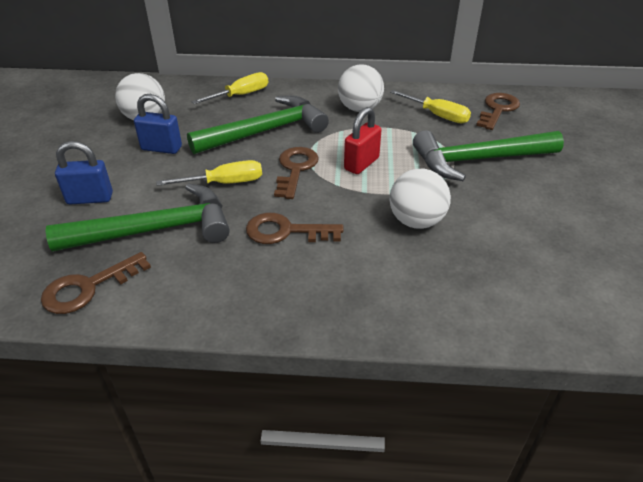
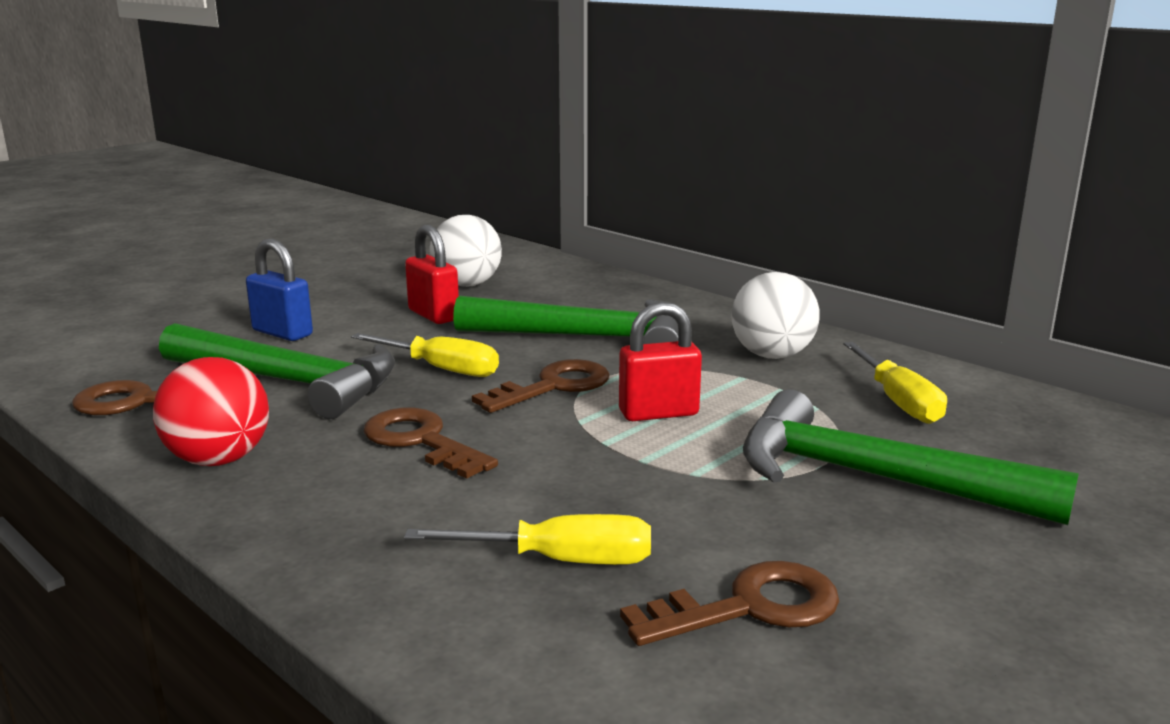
camera: 40 degrees right, 20 degrees down
(161, 148) = (433, 315): blue padlock -> red padlock
(204, 296) = (219, 459): none -> red ball
(240, 95) = (622, 295): yellow screwdriver -> yellow screwdriver (559, 560)
(416, 221) = (619, 506): white ball -> none
(497, 110) = (1041, 430): brown key -> brown key (749, 607)

